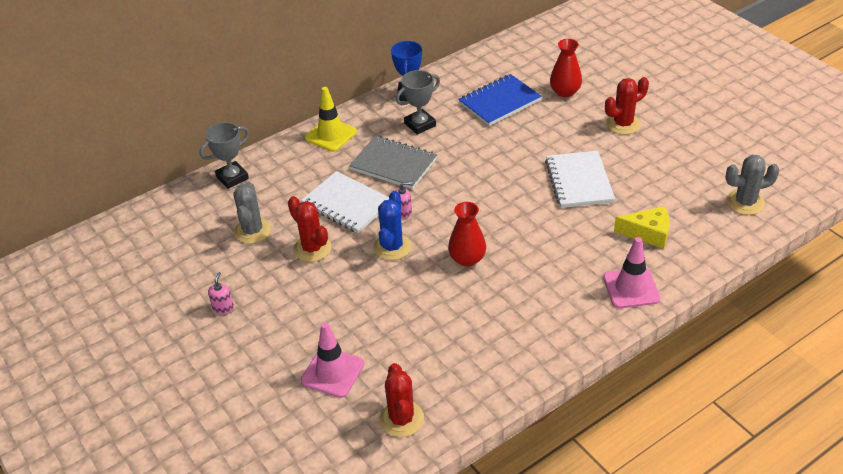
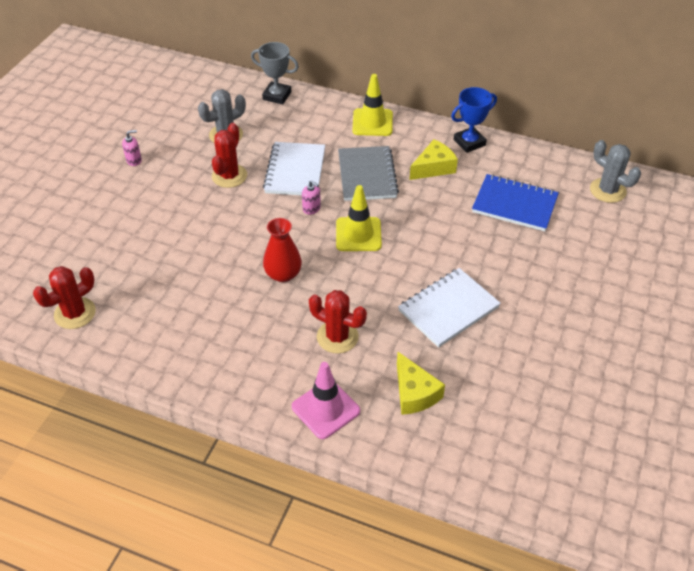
camera: 55 degrees right, 5 degrees up
(332, 372) = (102, 250): pink traffic cone -> none
(392, 247) = (264, 221): blue cactus -> none
(420, 124) = (433, 167): grey trophy -> yellow cheese
(459, 197) = (358, 234): none -> yellow traffic cone
(565, 92) = (575, 244): red vase -> none
(623, 124) = (567, 308): red cactus -> red cactus (337, 337)
(745, 202) = (529, 462): grey cactus -> grey cactus (607, 190)

